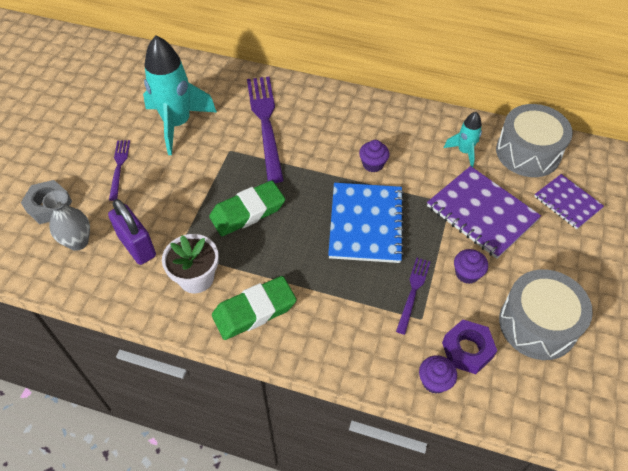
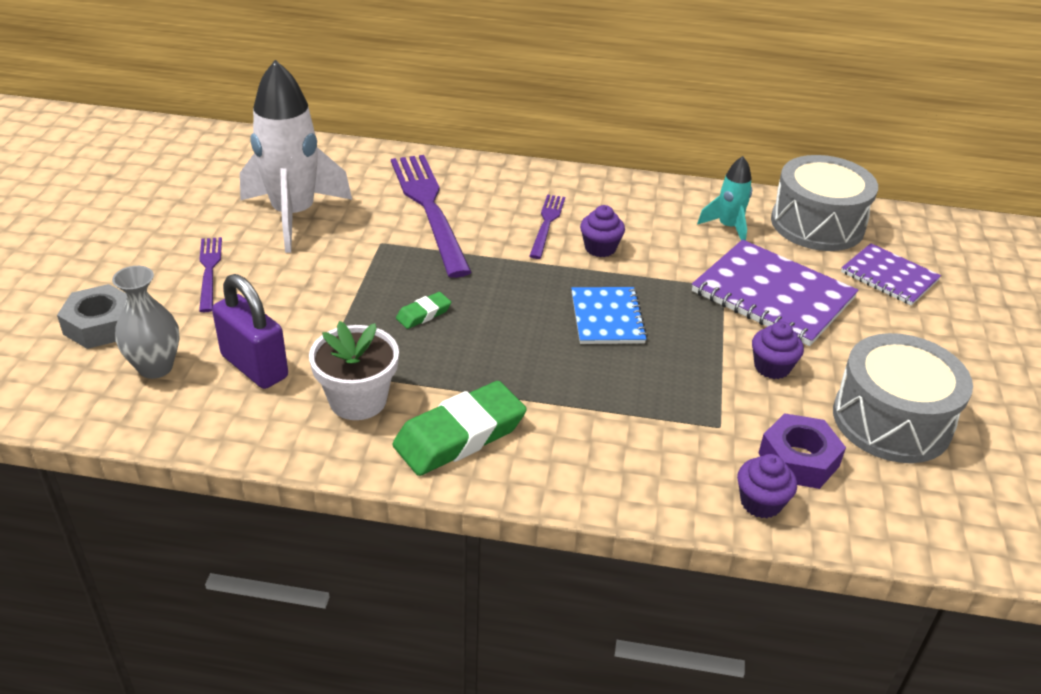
camera: 10 degrees left, 15 degrees down
(177, 124) = (294, 215): turquoise rocket -> white rocket
(247, 212) = (423, 314): green eraser -> green eraser, size x0.48
(366, 224) = (607, 317): blue notebook -> blue notebook, size x0.61
(413, 292) = (698, 395): purple fork -> purple fork (547, 224)

